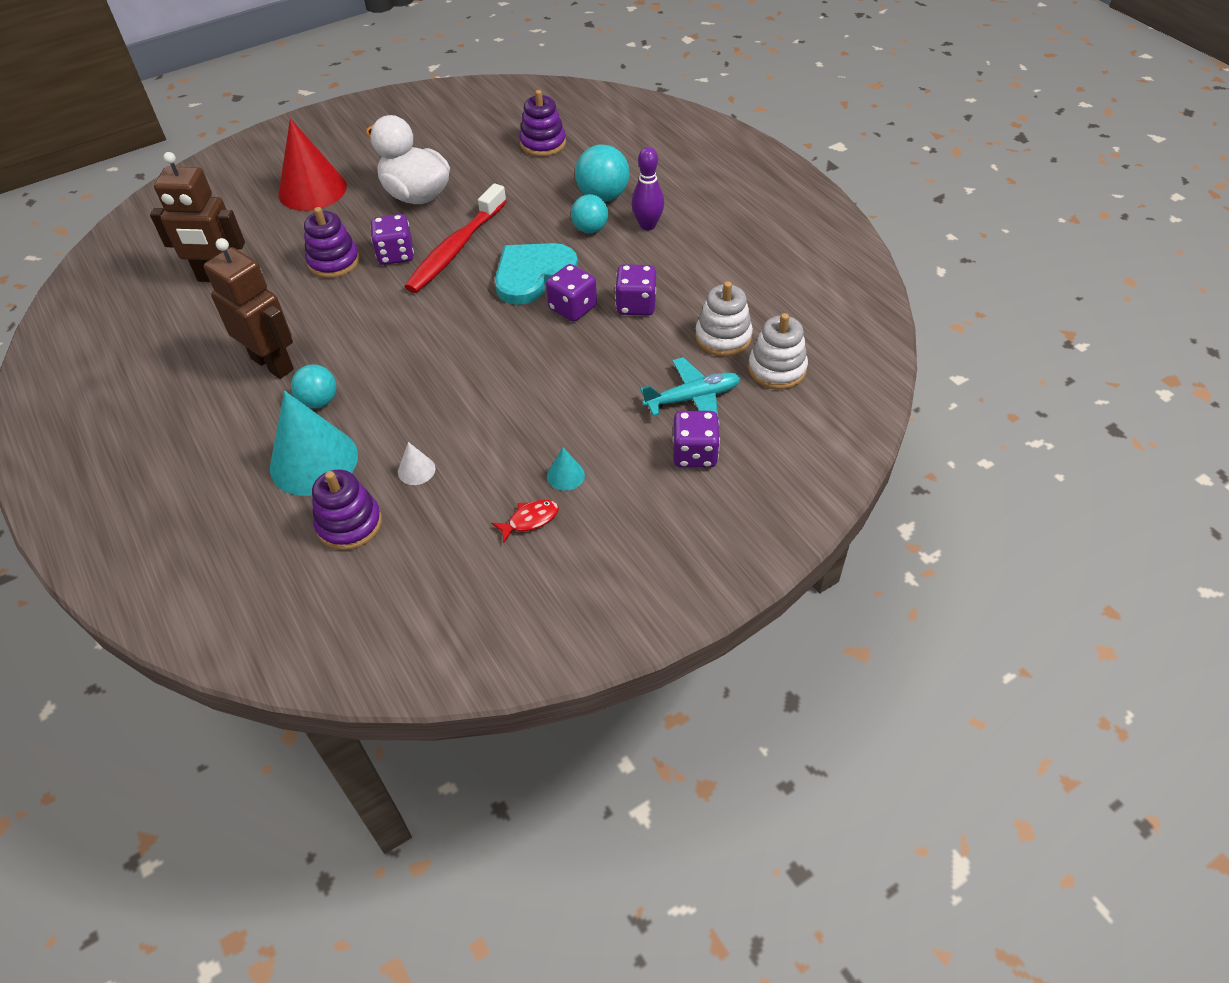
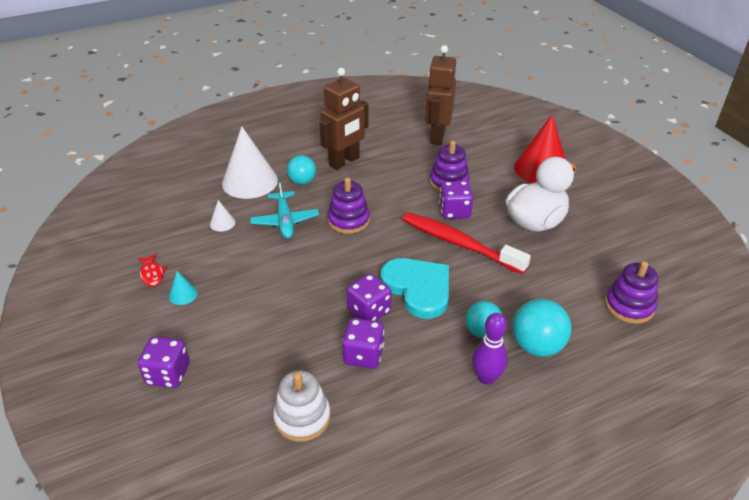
camera: 95 degrees right, 10 degrees down
(314, 461) = (250, 181): turquoise cone -> white cone
(349, 524) = (191, 197): purple stacking toy -> purple stacking toy (348, 220)
(693, 398) = (231, 382): turquoise plane -> turquoise plane (285, 221)
(777, 369) = (245, 456): white stacking toy -> none

